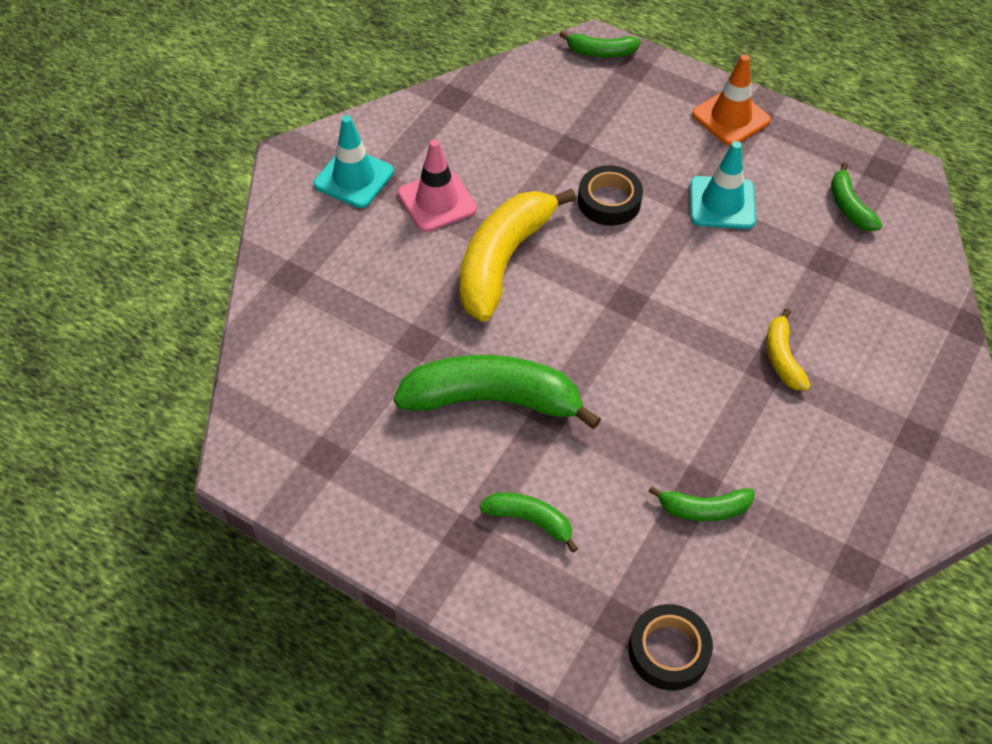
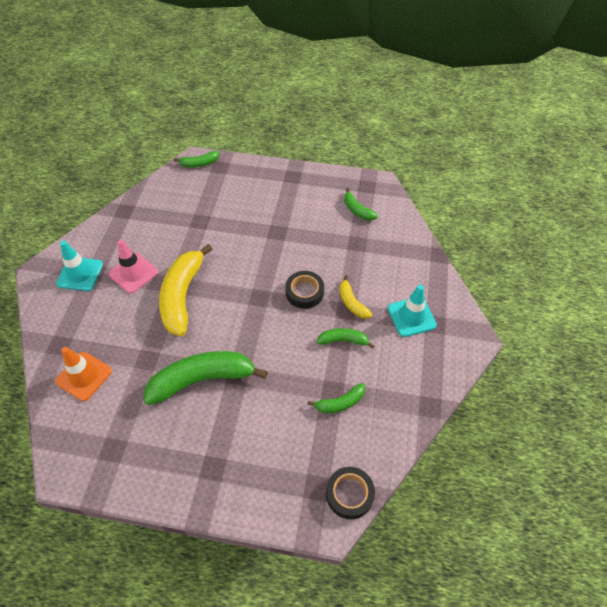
camera: 20 degrees left, 0 degrees up
(530, 520) = (246, 445): green banana -> green banana (343, 340)
(609, 201) = (231, 244): black tape -> black tape (304, 292)
(722, 203) = (291, 227): turquoise traffic cone -> turquoise traffic cone (411, 317)
(730, 117) = (280, 180): orange traffic cone -> orange traffic cone (84, 376)

